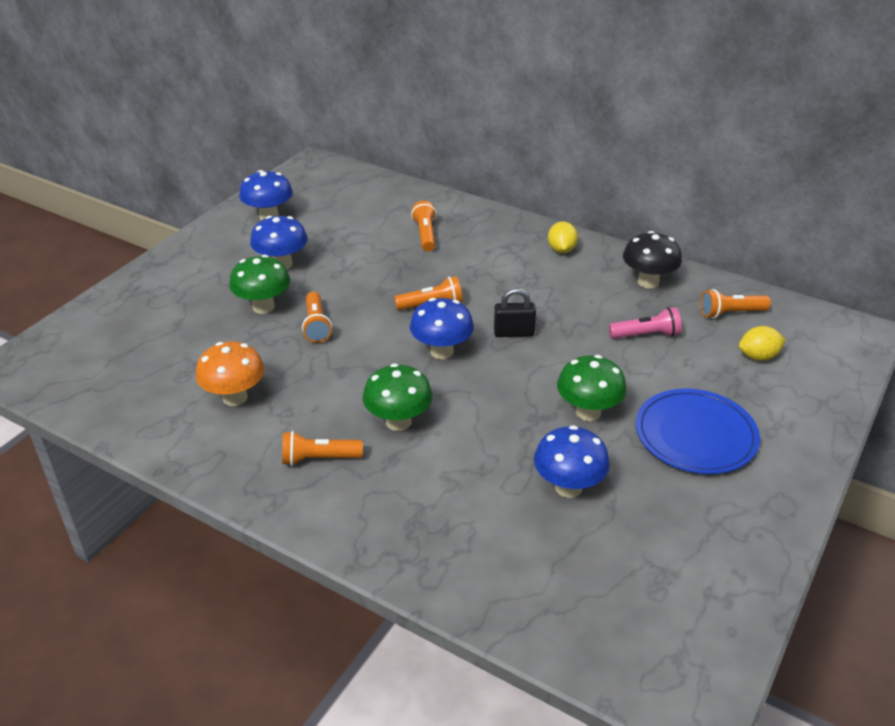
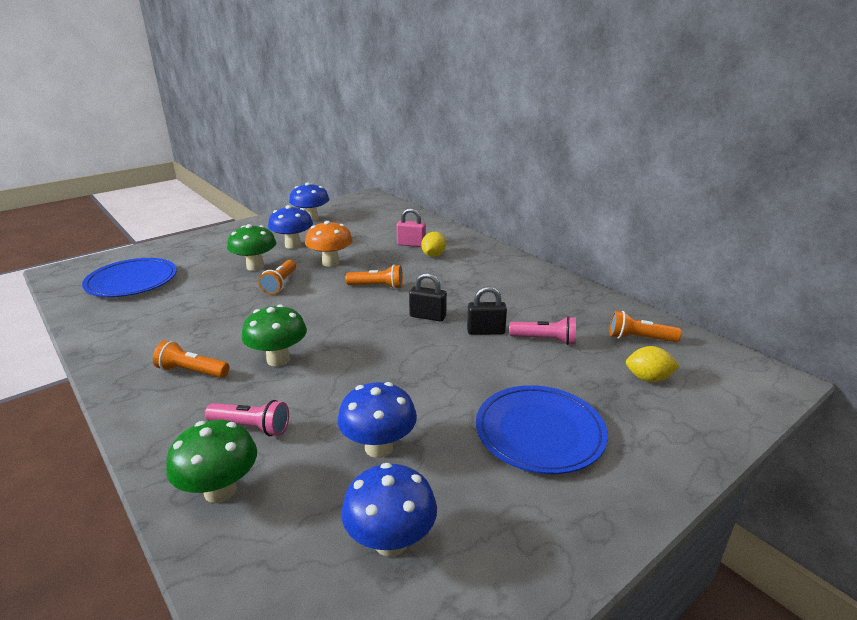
camera: 20 degrees right, 10 degrees down
(125, 361) = (132, 281): none -> blue plate
(235, 397) = (177, 317): orange mushroom -> orange mushroom (330, 263)
(425, 235) = (411, 244): orange flashlight -> pink padlock
(435, 500) = (251, 427): none -> pink flashlight
(441, 351) = (358, 318): blue mushroom -> blue mushroom (390, 541)
(561, 250) = (512, 269): yellow lemon -> yellow lemon (433, 255)
(584, 338) = (485, 331): none -> black padlock
(588, 412) = (446, 388): green mushroom -> green mushroom (220, 490)
(648, 282) = (573, 302): black mushroom -> none

